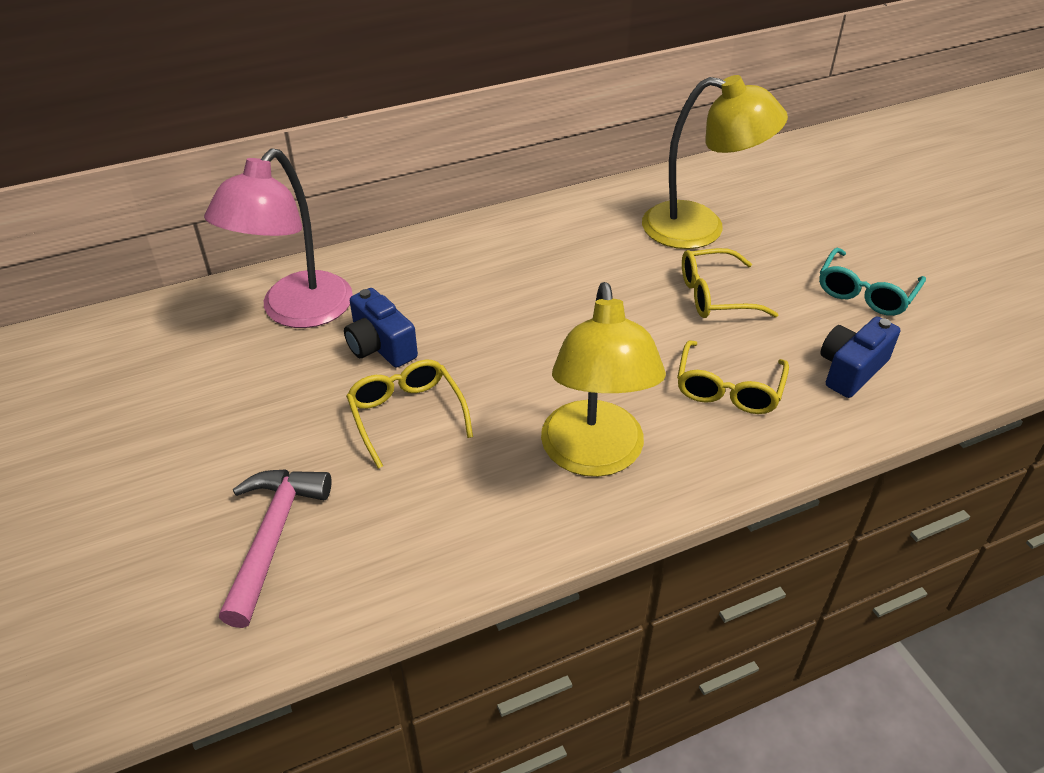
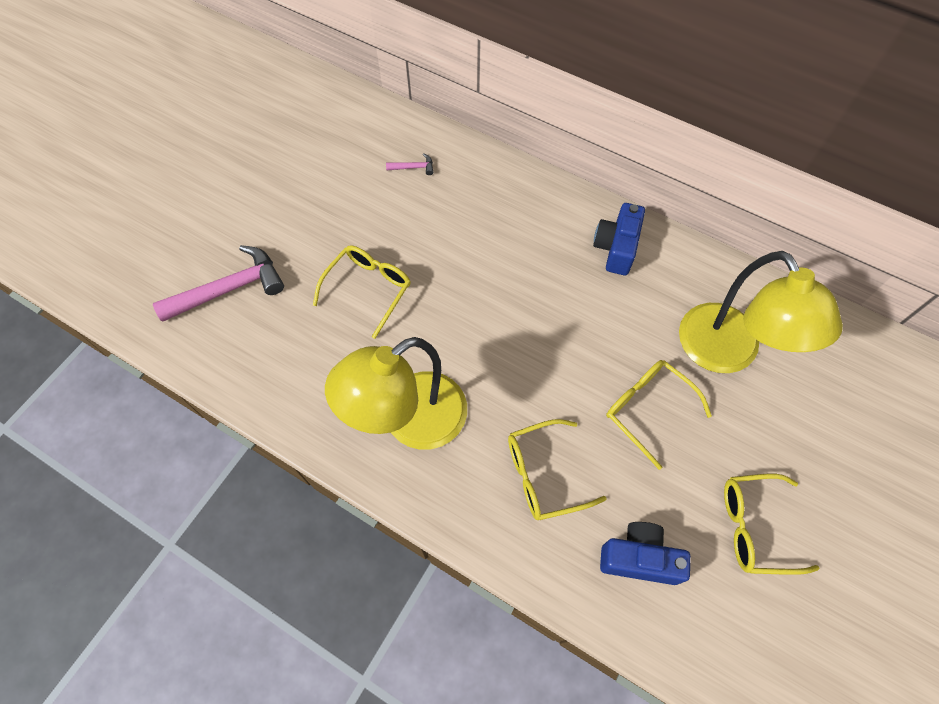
camera: 55 degrees right, 20 degrees up
(296, 312) = (413, 167): pink lamp -> pink hammer
(380, 346) = (418, 233): blue camera -> blue camera (616, 248)
(865, 293) = (754, 527): turquoise glasses -> yellow glasses

